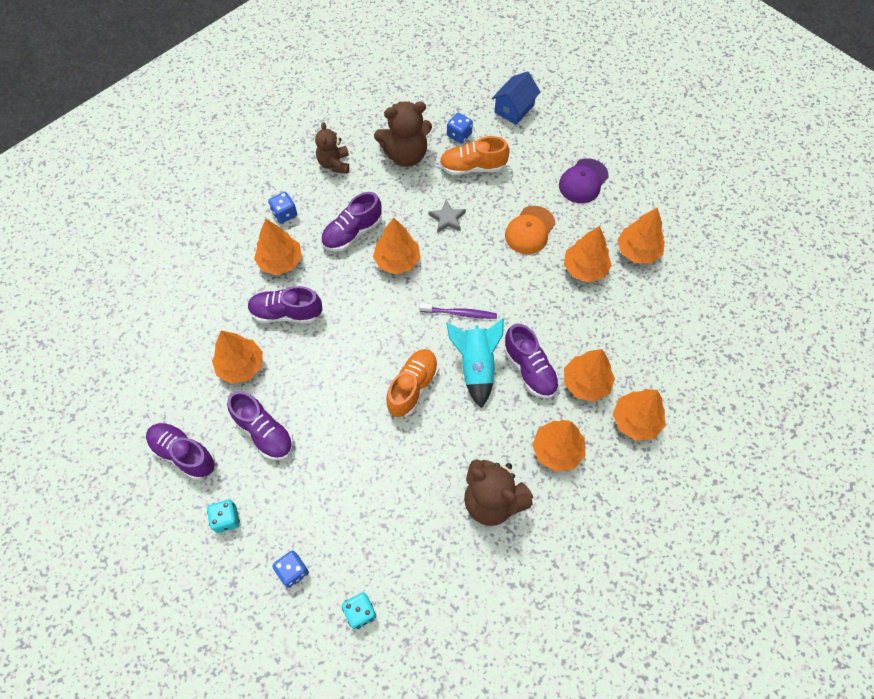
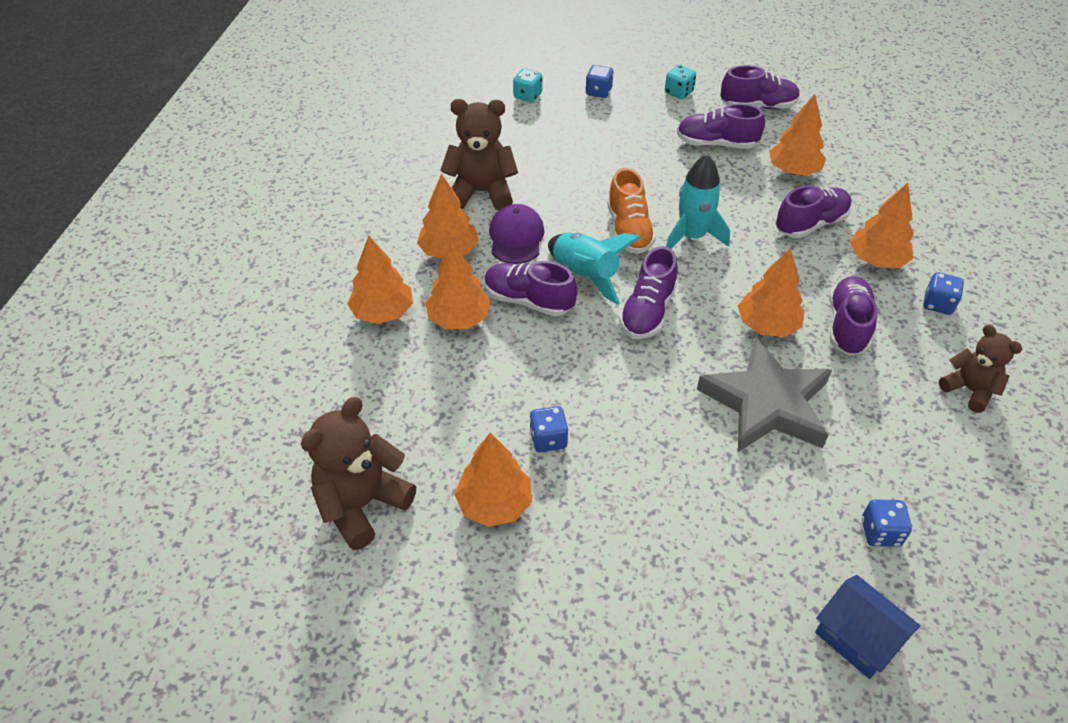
camera: 145 degrees right, 15 degrees down
(374, 353) = (692, 236): none -> turquoise rocket
(406, 155) = (908, 455): brown teddy bear -> brown teddy bear (362, 504)
(447, 219) = (766, 403): grey star -> grey star, size x2.32
(460, 313) = (647, 312): purple toothbrush -> purple shoe
(472, 167) = (810, 492): orange shoe -> none
(514, 109) = (857, 638): blue house -> blue house turned 45 degrees counterclockwise
(530, 230) = (656, 448): orange cap -> none
(583, 181) = (645, 569): purple cap -> purple cap (516, 237)
(585, 268) = (548, 439): orange tree -> blue dice

